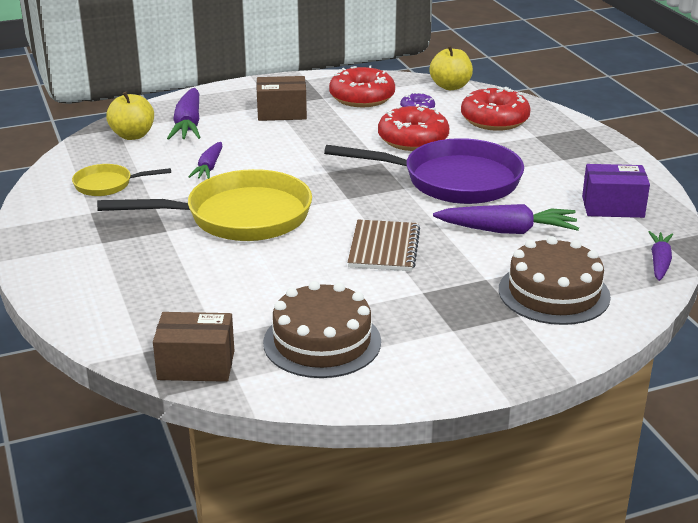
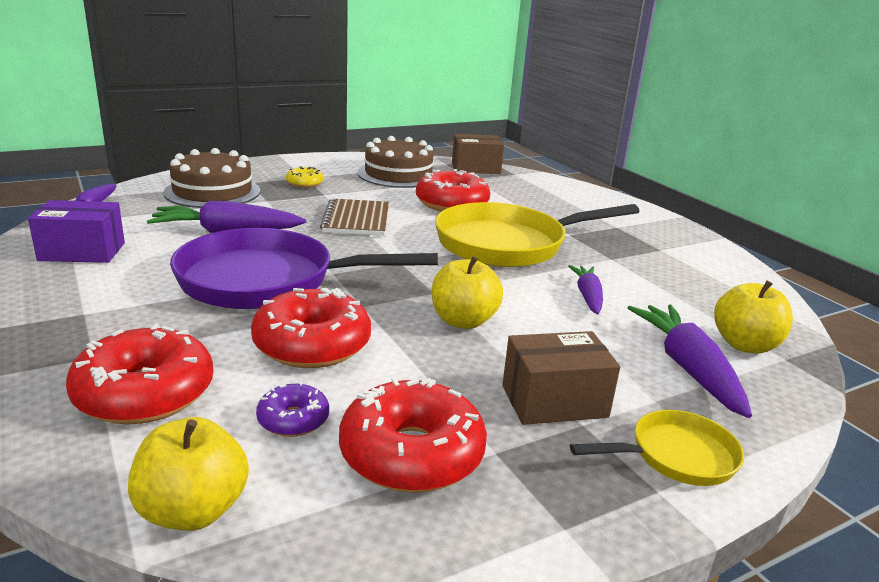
camera: 170 degrees right, 5 degrees down
(107, 185) = (681, 275): yellow pan -> yellow pan (676, 456)
(270, 276) = (452, 204): none -> red donut
(313, 151) = (463, 321): none -> yellow apple
(449, 314) = (304, 183): none -> yellow donut

